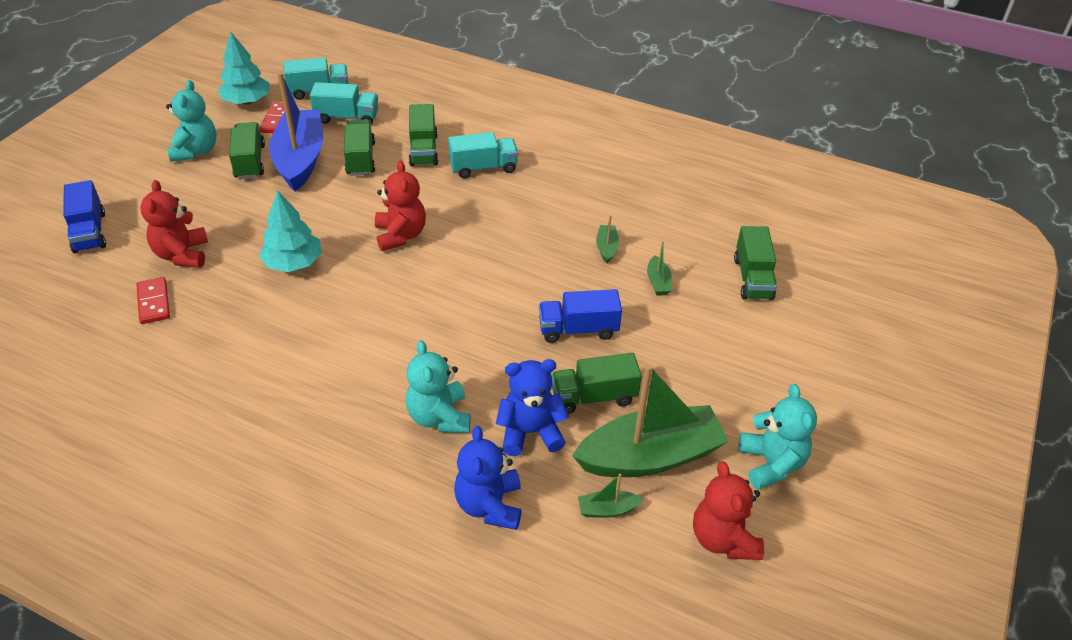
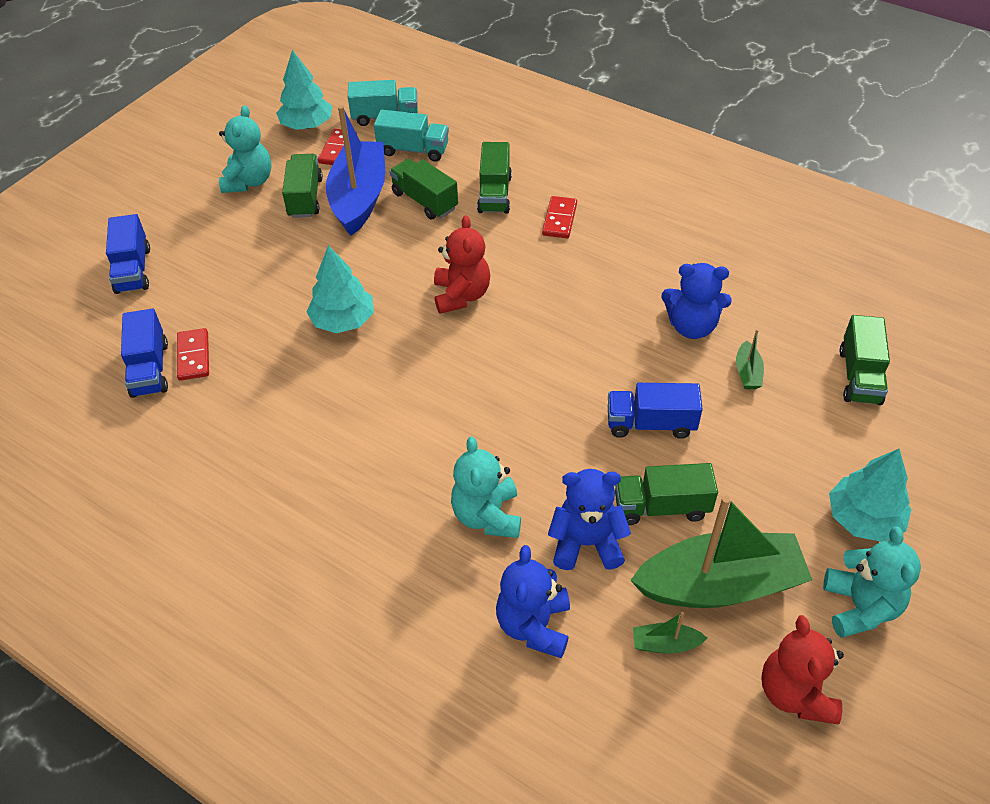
camera: 10 degrees right, 5 degrees up
(112, 316) = (150, 369): none -> blue truck
(182, 255) = (227, 303): red teddy bear -> none
(361, 159) = (425, 201): green truck -> green truck turned 45 degrees counterclockwise
(483, 168) = (559, 219): turquoise truck -> red domino
(606, 248) = (691, 326): green boat -> blue teddy bear
(767, 392) = (863, 519): none -> turquoise tree

